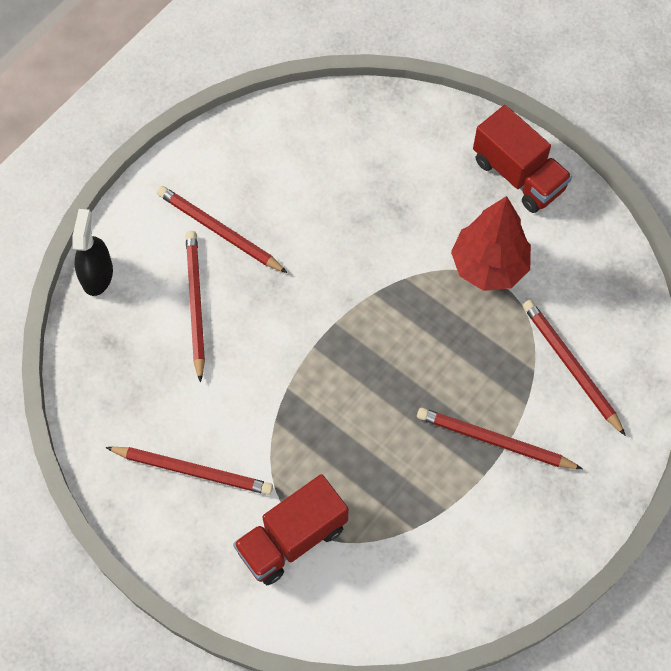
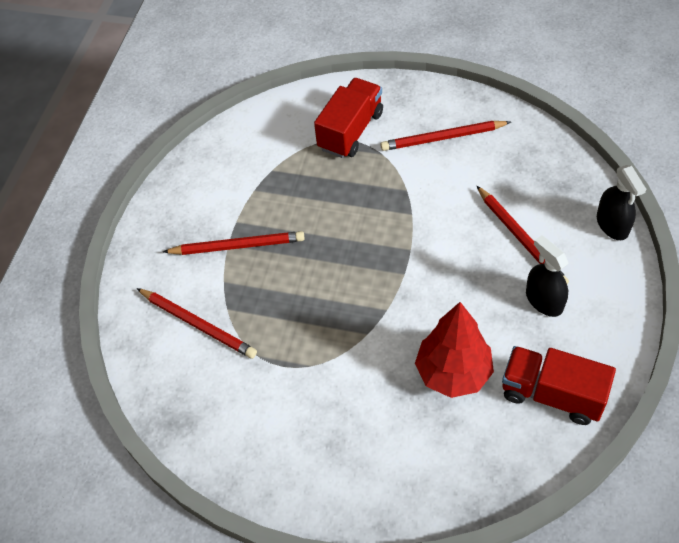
camera: 160 degrees right, 10 degrees down
(220, 231) = (544, 300): red pencil -> black spray bottle
(488, 266) = (300, 375): red tree -> red tree (453, 373)
(518, 175) = (311, 477): red truck -> red truck (552, 394)

